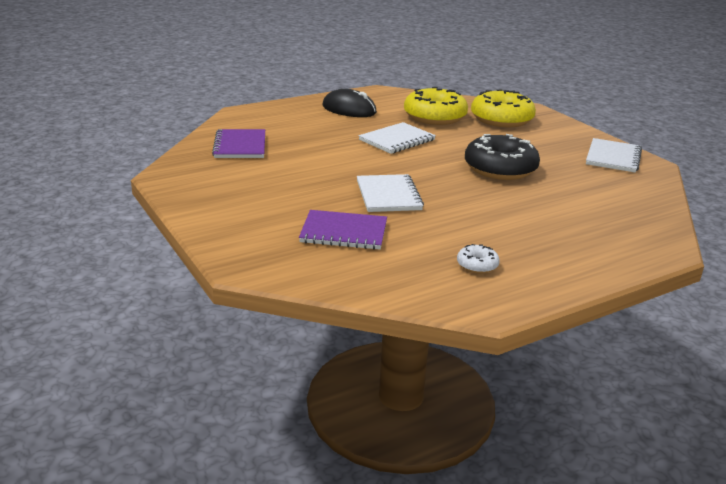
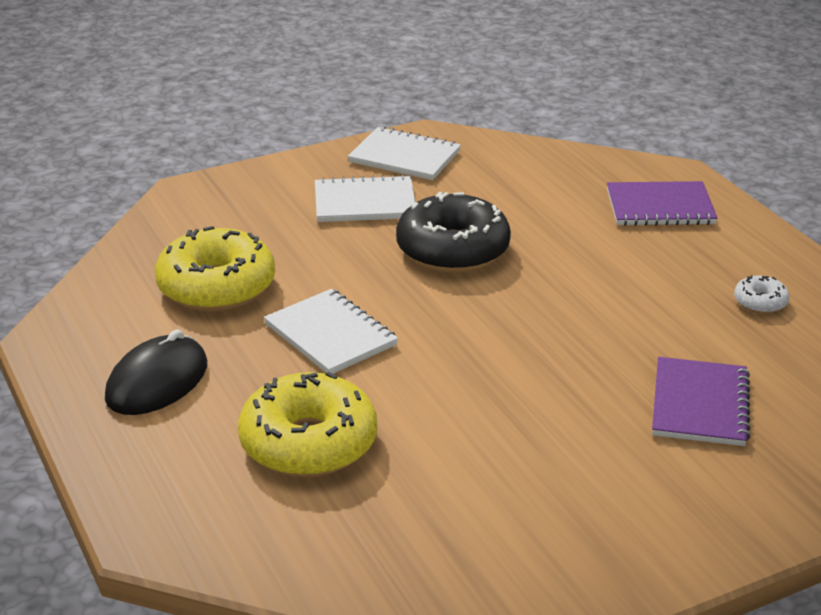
camera: 85 degrees left, 5 degrees up
(240, 146) = (356, 526): purple notebook -> purple notebook (660, 207)
(388, 195) = (564, 357): white notebook -> white notebook (365, 203)
(501, 119) = (238, 223): yellow donut -> yellow donut (308, 443)

